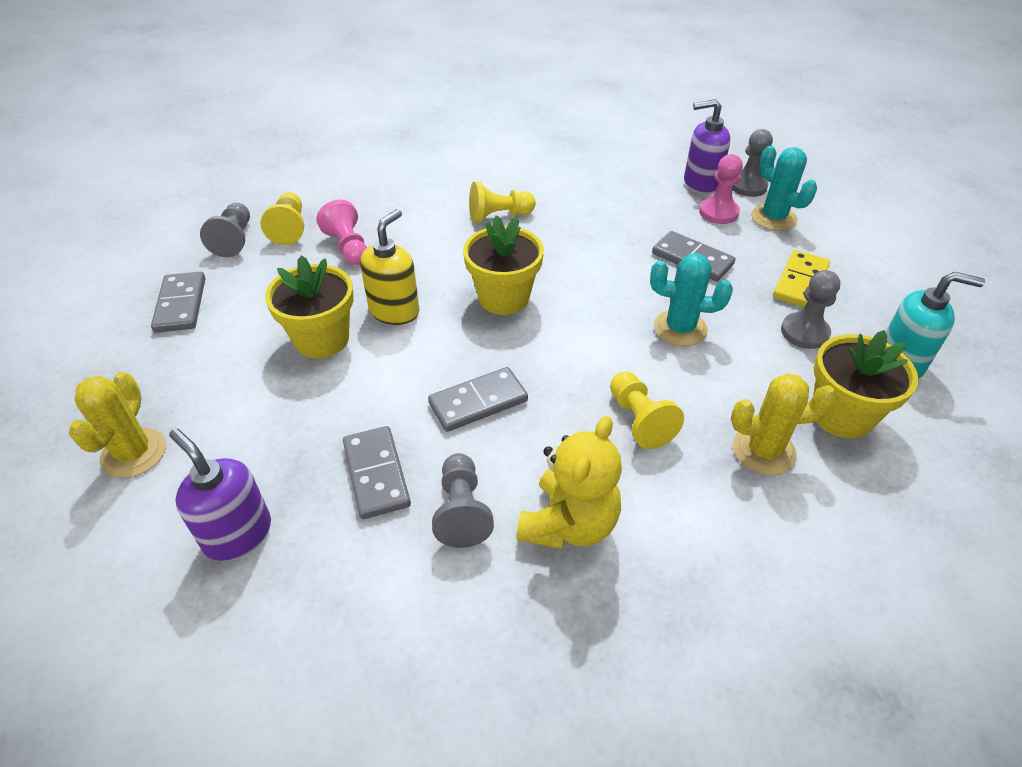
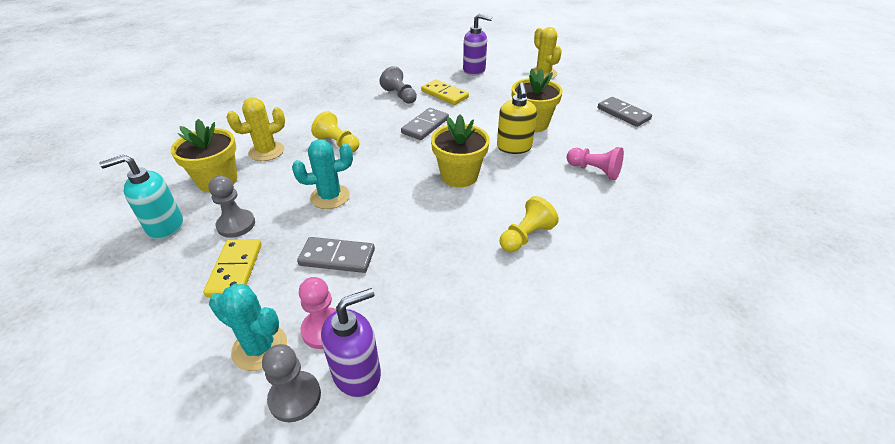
camera: 150 degrees right, 5 degrees down
(234, 240) = (665, 150): grey pawn -> none
(289, 228) = (649, 168): yellow pawn -> none
(376, 474) = (444, 94): grey domino -> yellow domino
(569, 524) = (353, 104): yellow teddy bear -> none

